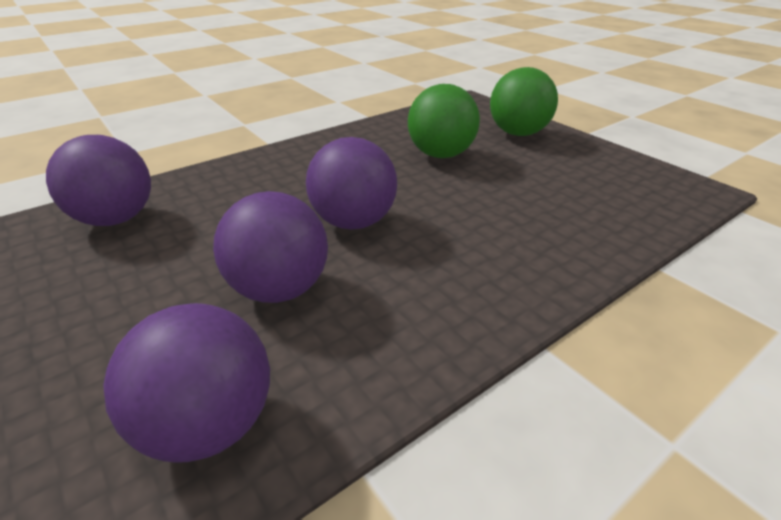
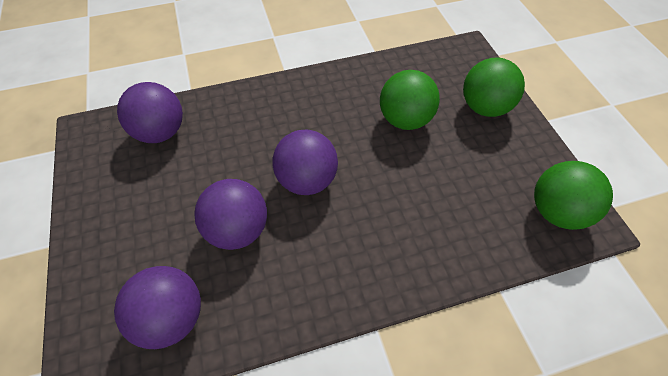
camera: 20 degrees right, 20 degrees up
(657, 189) = (557, 212): none -> green ball

